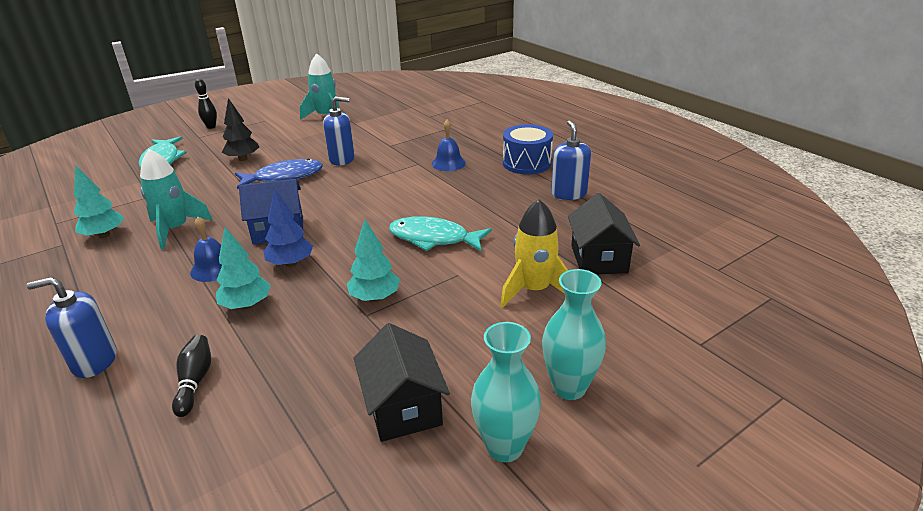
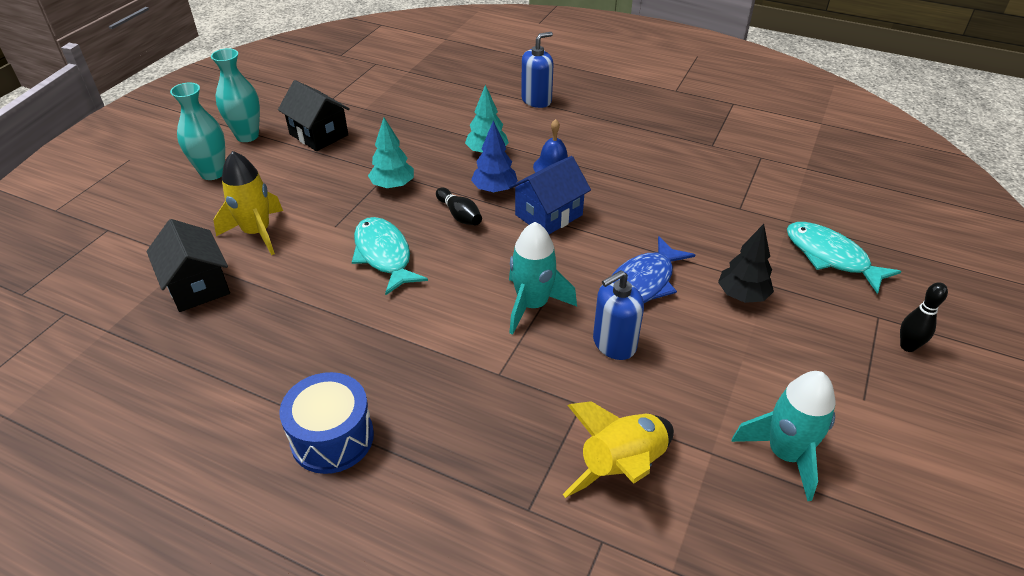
camera: 150 degrees right, 10 degrees up
(104, 235) = (695, 161): turquoise tree -> none
(175, 229) = (644, 185): turquoise rocket -> turquoise rocket (532, 305)
(195, 381) = (460, 110): black bowling pin -> black bowling pin (459, 215)
(397, 128) = (621, 466): none -> yellow rocket
(433, 239) = (384, 255): turquoise fish -> turquoise fish turned 105 degrees counterclockwise
(448, 163) = (454, 391): blue bell -> none
(568, 193) = (248, 383): blue soap dispenser -> none

